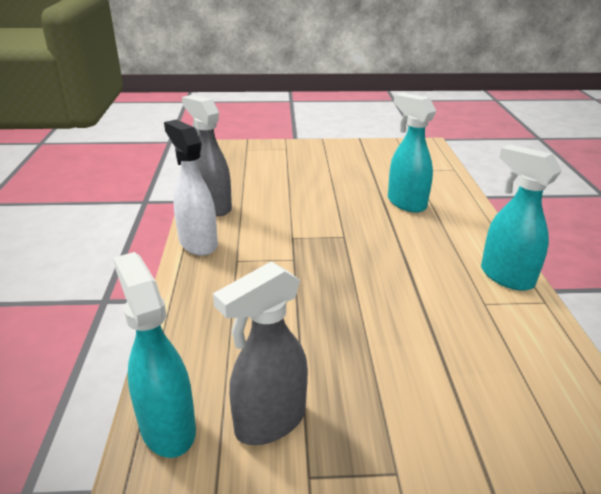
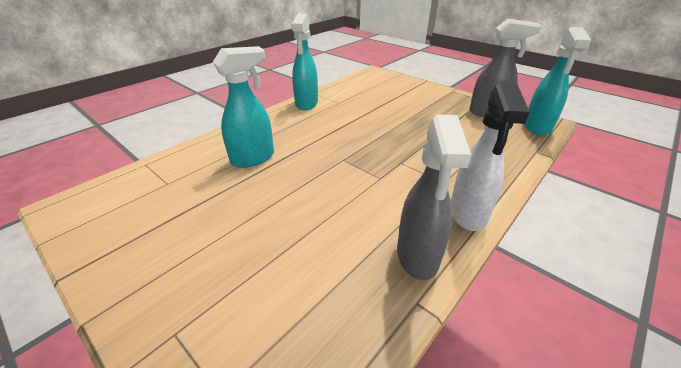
camera: 135 degrees left, 5 degrees up
(406, 203) = (253, 158): turquoise spray bottle -> turquoise spray bottle turned 135 degrees counterclockwise

